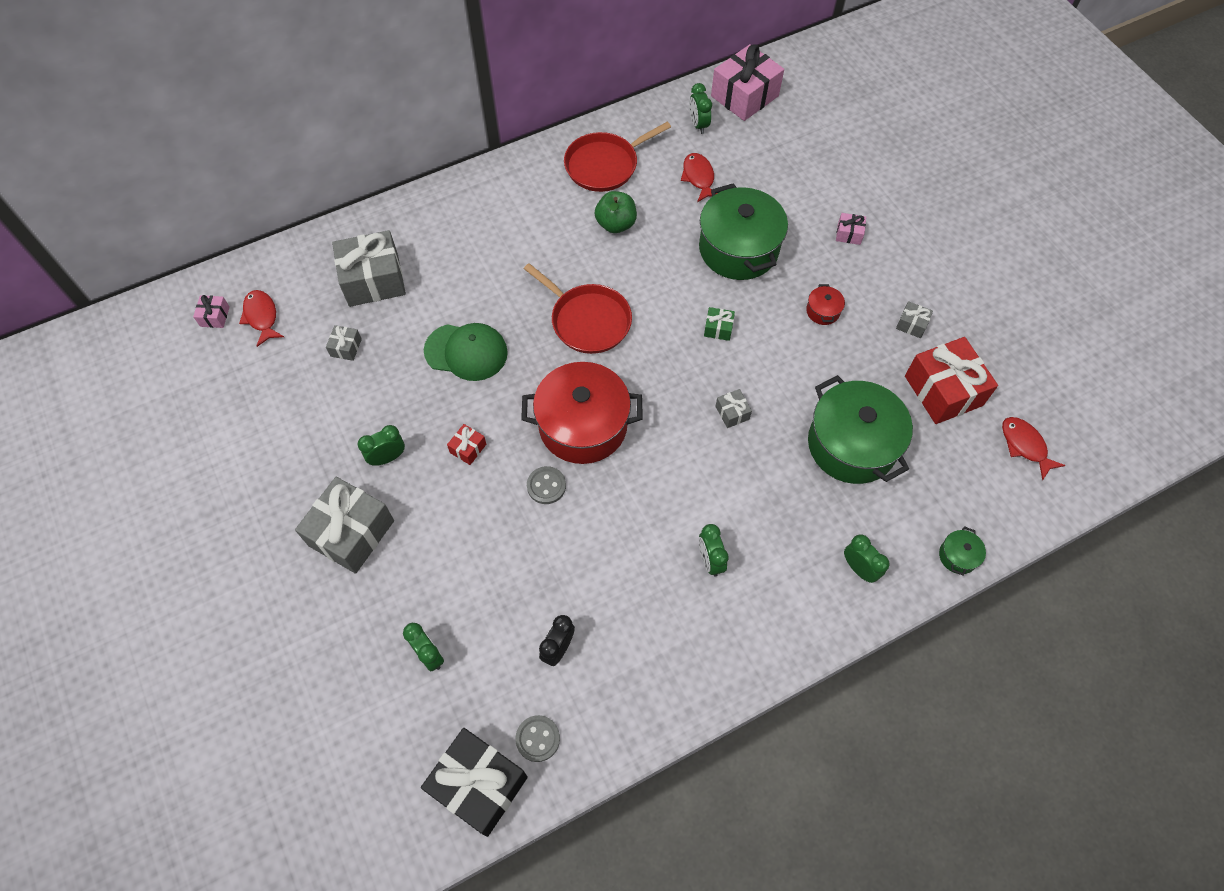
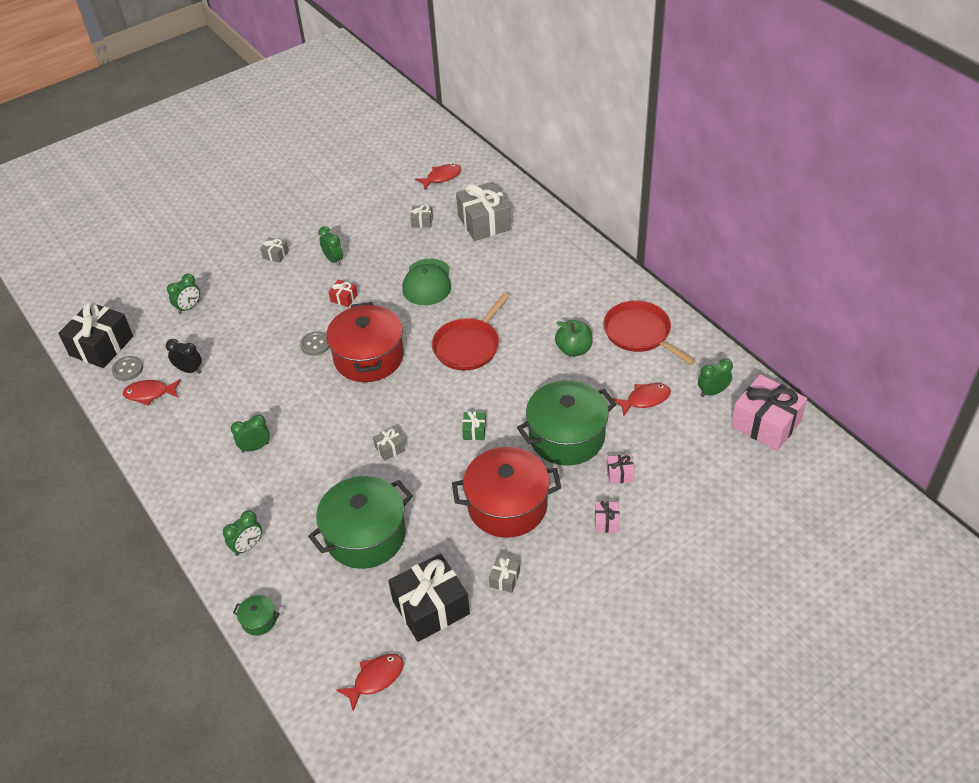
camera: 85 degrees right, 15 degrees down
(215, 316) = (438, 157): pink gift -> pink gift (620, 474)
(351, 533) = (275, 255): grey gift -> grey gift, size x0.45
(592, 702) = (150, 394): none -> red fish
(823, 311) = (507, 506): red pot -> red pot, size x2.44
(943, 391) = (431, 607): red gift -> black gift

